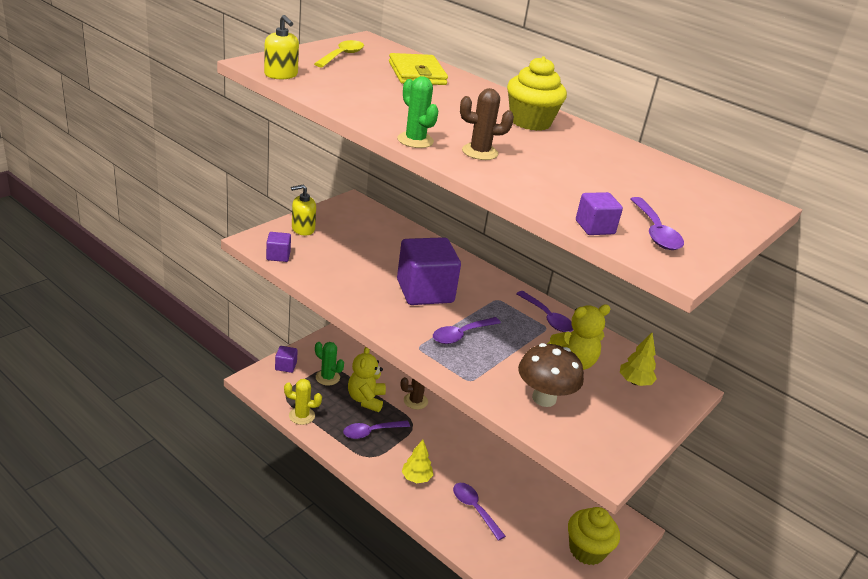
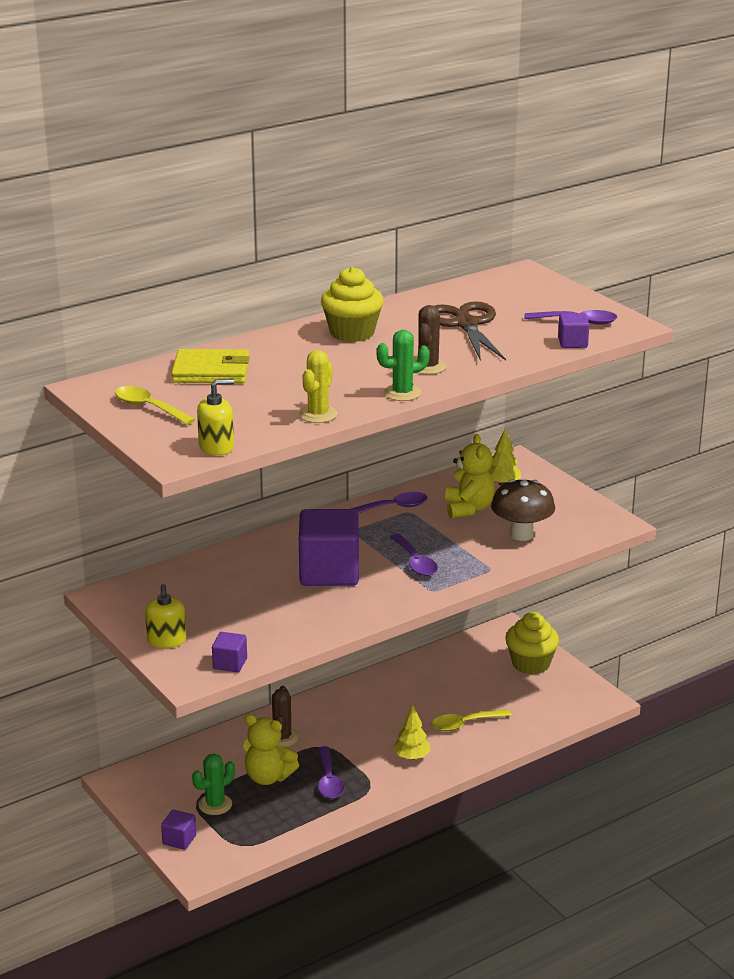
camera: 70 degrees left, 5 degrees down
(301, 416) = (285, 834): yellow cactus -> yellow cactus (318, 414)
(474, 509) = (465, 724): purple spoon -> yellow spoon
(593, 171) = (466, 324): none -> brown scissors

